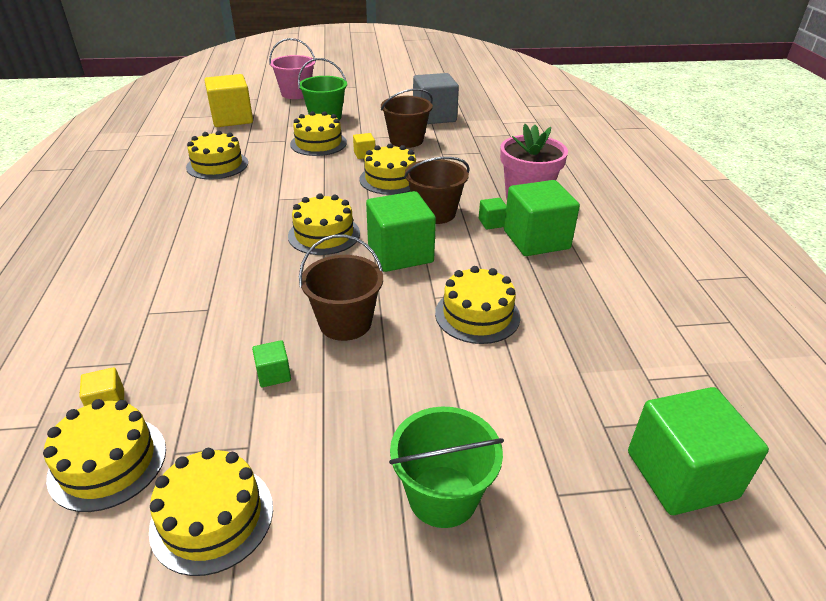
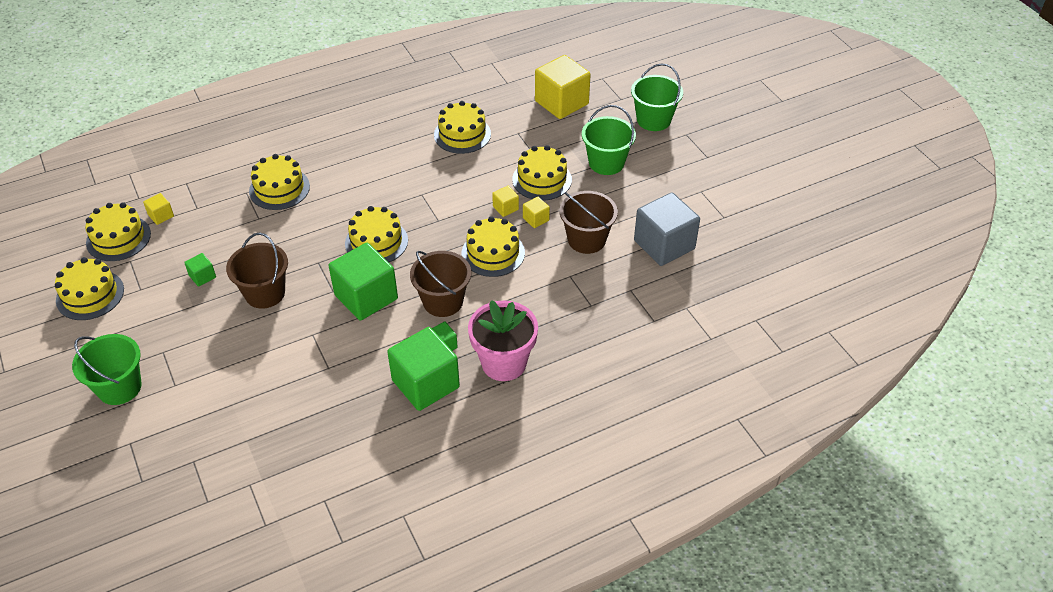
camera: 70 degrees right, 10 degrees up
(296, 94) = (653, 120): pink bucket -> green bucket
(338, 164) = (505, 208): none -> yellow cube
(477, 315) = (297, 366): yellow cake -> yellow cake (279, 189)
(681, 475) = (157, 508): green cube -> none

